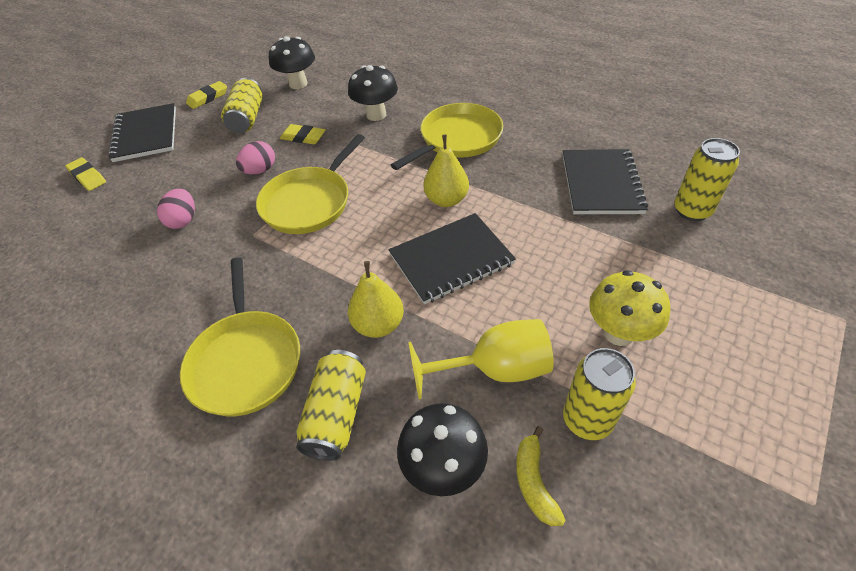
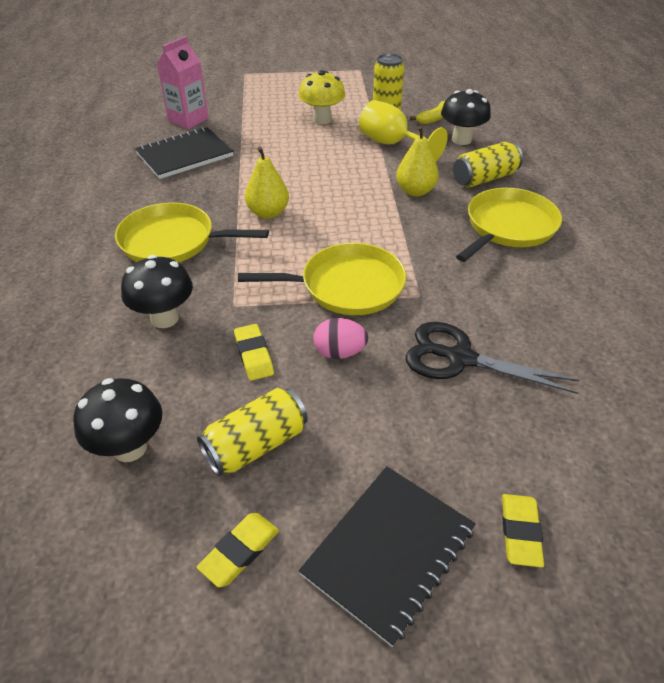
camera: 130 degrees left, 5 degrees down
(183, 220) = (460, 358): pink egg -> black scissors
(208, 98) = (239, 551): yellow eraser -> yellow eraser turned 60 degrees counterclockwise
(451, 259) = (329, 187): black notebook -> none
(692, 210) = (188, 120): yellow can -> pink carton

